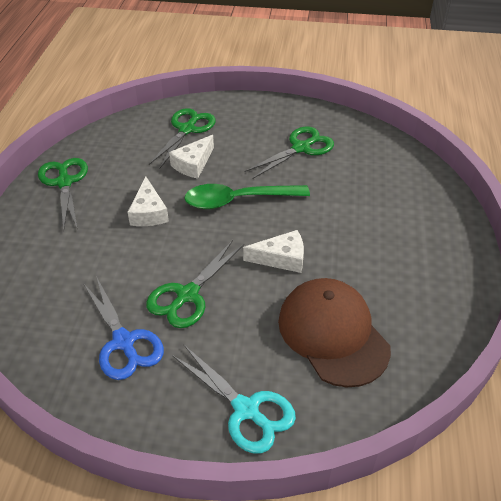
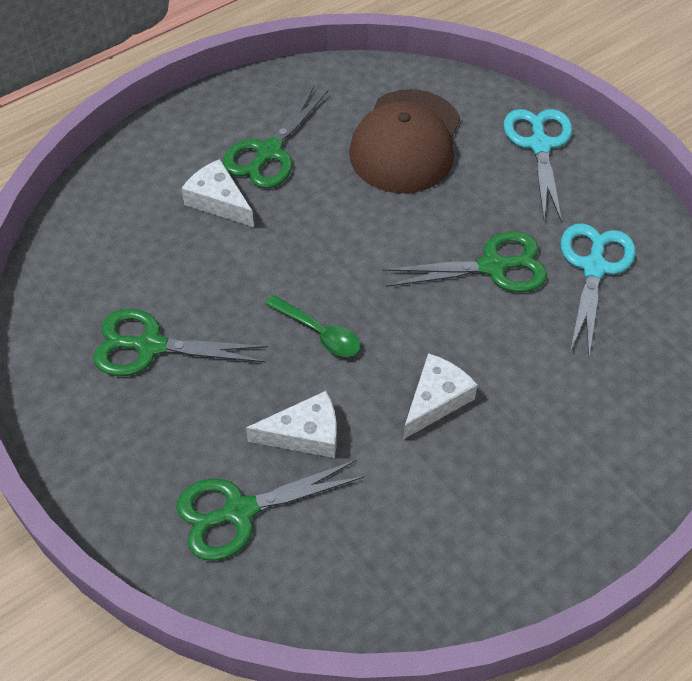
camera: 135 degrees left, 10 degrees up
(64, 182) = (498, 547): green scissors -> green scissors (269, 152)
(124, 342) = (594, 267): blue scissors -> turquoise scissors
(238, 200) = (319, 333): green spoon -> green spoon, size x0.59
(281, 258) = (362, 233): white cheese -> white cheese (218, 201)

